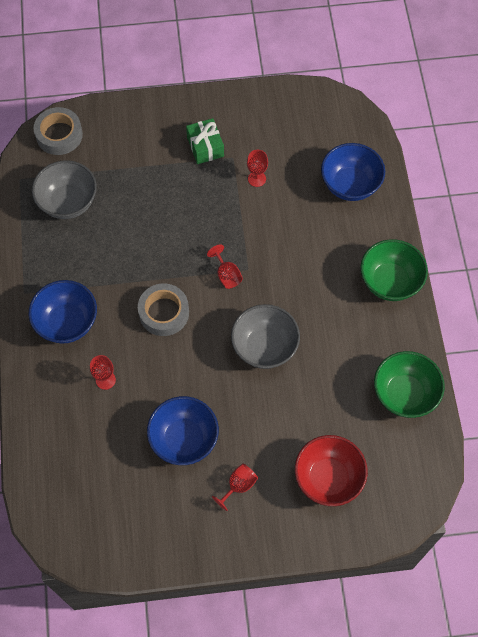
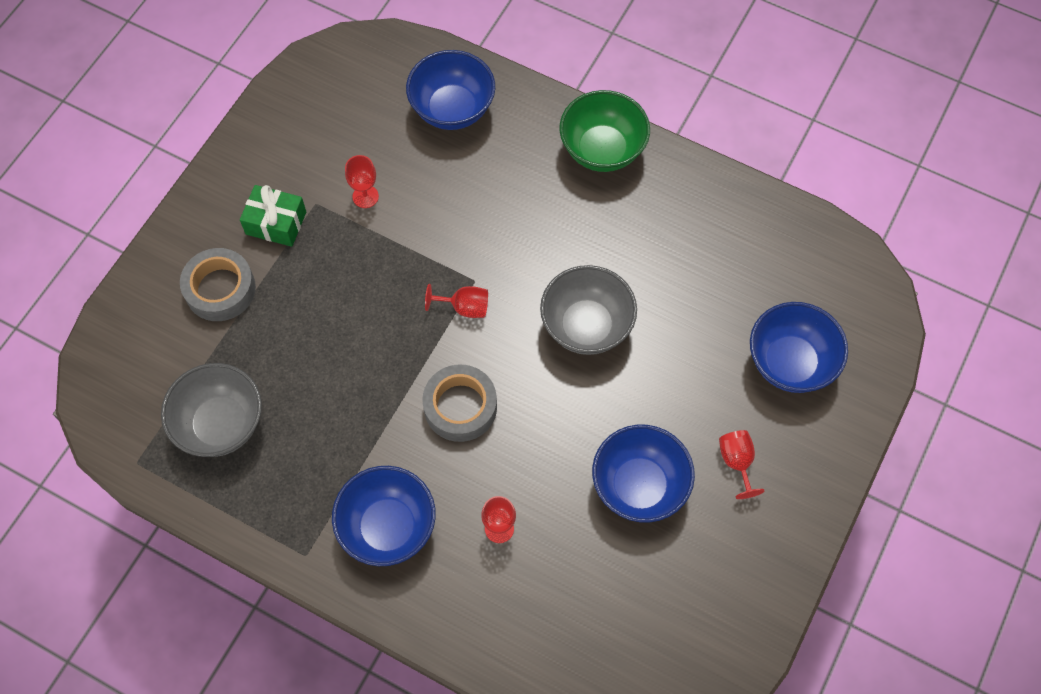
camera: 55 degrees left, 0 degrees up
(59, 135) = (114, 376): grey tape -> grey tape (220, 289)
(328, 478) = (790, 363): red bowl -> blue bowl
(404, 394) = (744, 224): green bowl -> none

